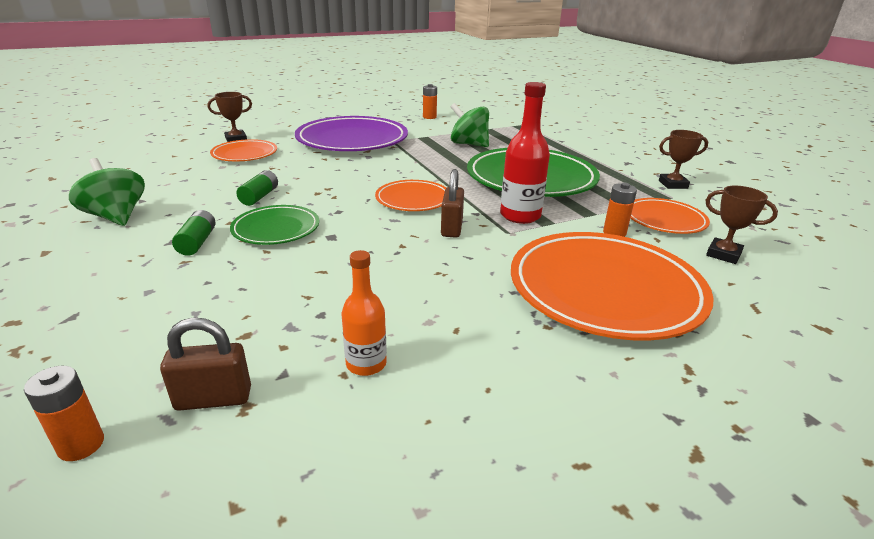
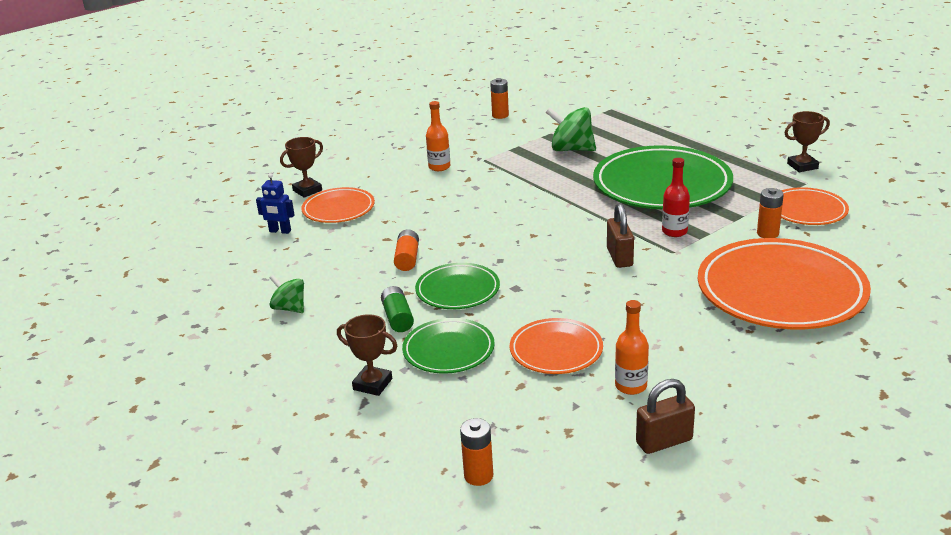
camera: 10 degrees left, 0 degrees up
(116, 217) = (289, 308): green spinning top -> green spinning top, size x0.61
(182, 161) = (280, 231): none -> blue robot
(211, 281) = (448, 350): none -> green plate
(213, 398) = (540, 431): brown padlock -> brown padlock (664, 441)
(259, 196) = (407, 258): green battery -> orange battery
(352, 140) = (439, 167): purple plate -> orange bottle
(413, 199) = (562, 233): orange plate -> orange plate (556, 350)
(520, 216) = (674, 231): red bottle -> red bottle, size x0.63
(723, 254) = (867, 238): brown trophy -> brown trophy (372, 384)

